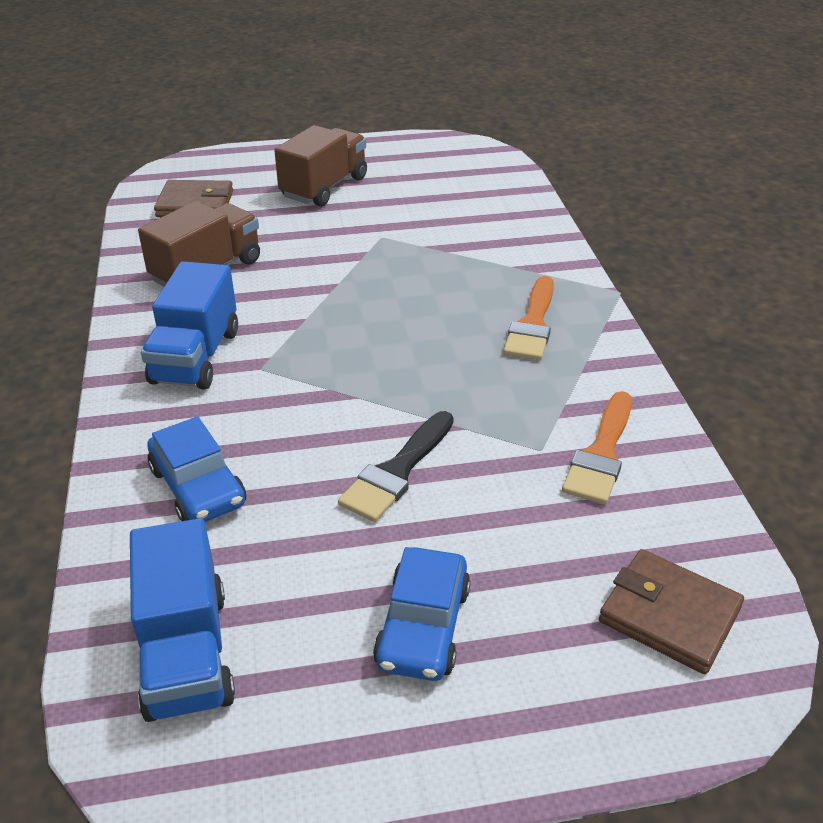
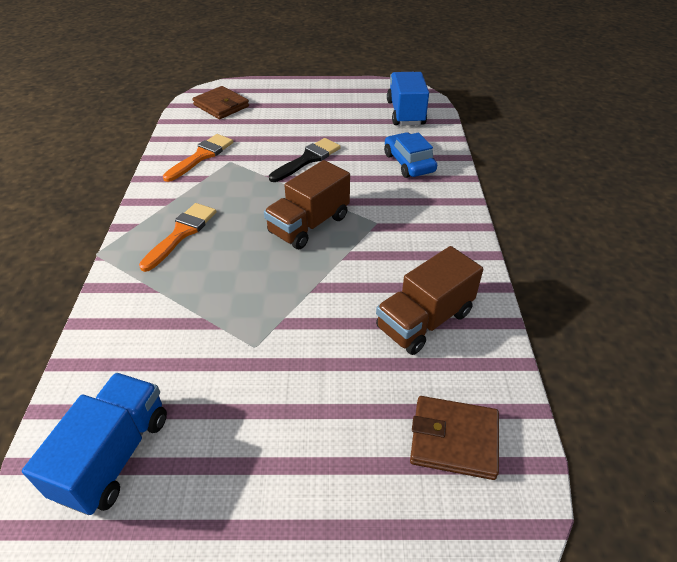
camera: 170 degrees left, 5 degrees up
(196, 357) = (421, 235): blue truck -> blue truck (114, 455)
(324, 187) = (294, 454): brown truck -> brown truck (309, 225)
(423, 626) = (315, 111): blue car -> none

